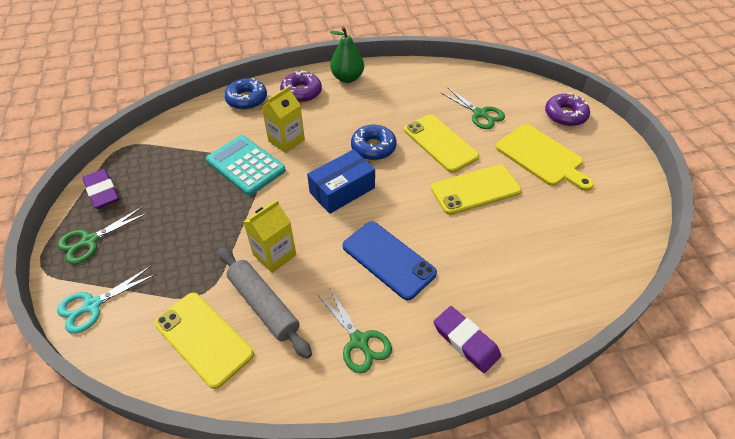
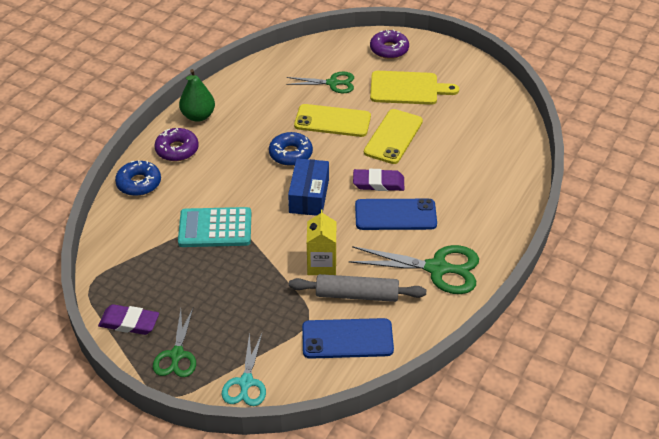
camera: 45 degrees left, 5 degrees down
(203, 339) = (347, 339): yellow phone -> blue phone
(286, 140) = (219, 191): yellow carton -> none
(359, 341) = (437, 268): green scissors -> green scissors, size x1.58
(466, 341) = (491, 224): purple eraser -> purple eraser (378, 183)

